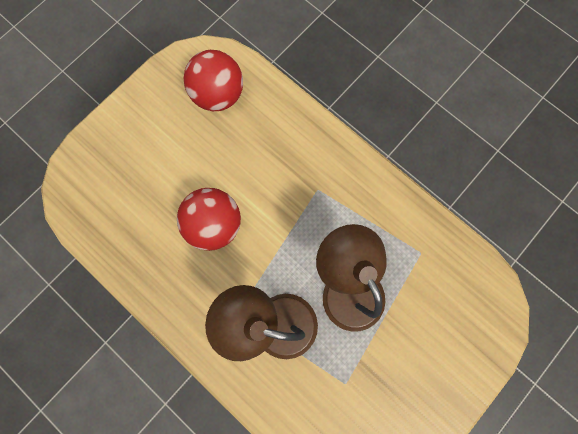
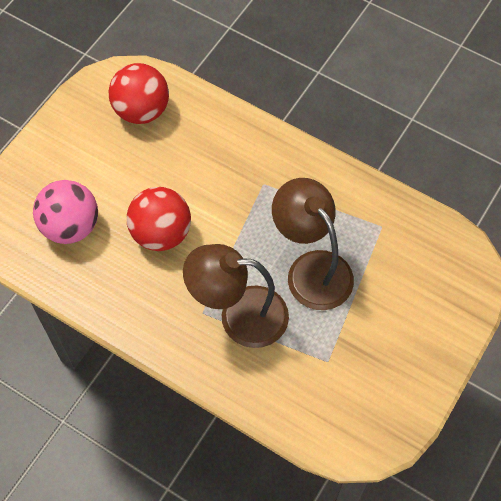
camera: 10 degrees left, 15 degrees down
(133, 203) = (71, 226): none -> pink ball

